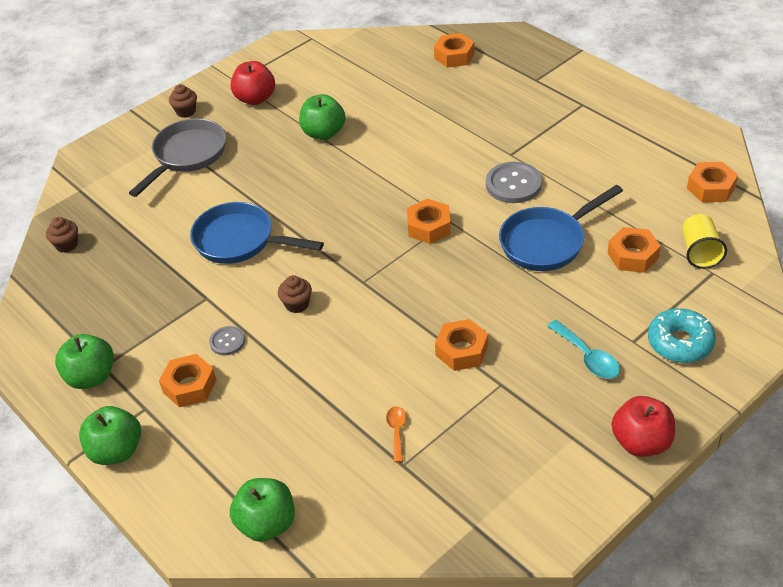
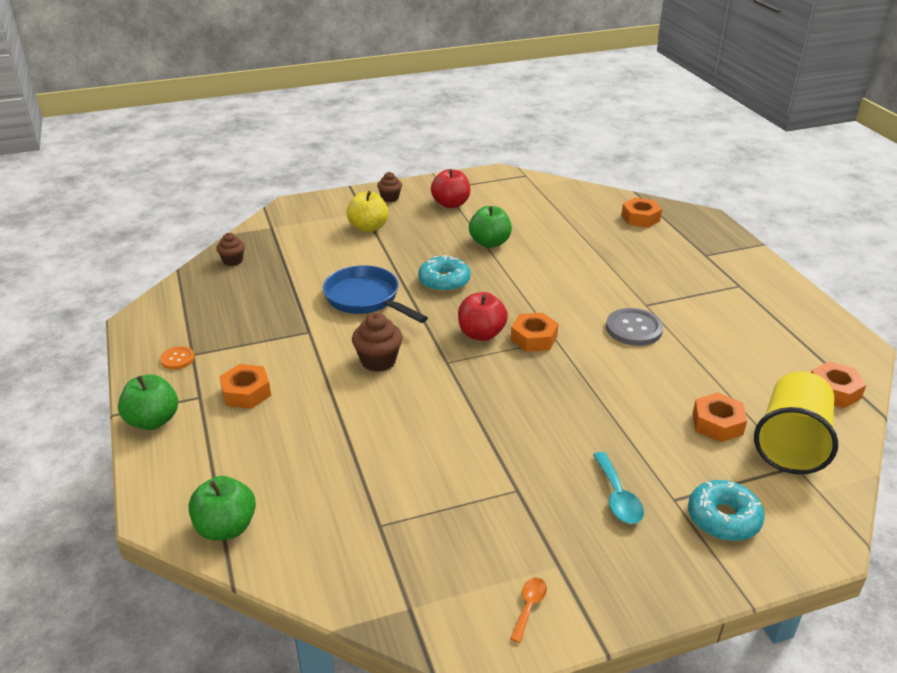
camera: 20 degrees right, 10 degrees down
(91, 377) = (177, 359): green apple -> orange button
(187, 156) = (368, 228): grey pan -> yellow apple
(227, 342) = (301, 369): grey button -> none
(297, 304) = (378, 361): brown cupcake -> brown cupcake, size x1.53
(305, 194) = (444, 281): none -> turquoise donut
(397, 431) = (393, 494): orange spoon -> orange spoon (529, 606)
(462, 350) = (498, 448): orange nut -> none
(547, 242) = (637, 385): blue pan -> none
(641, 442) = (627, 597): red apple -> red apple (481, 334)
(700, 252) = (791, 443): yellow cup -> yellow cup, size x1.75

